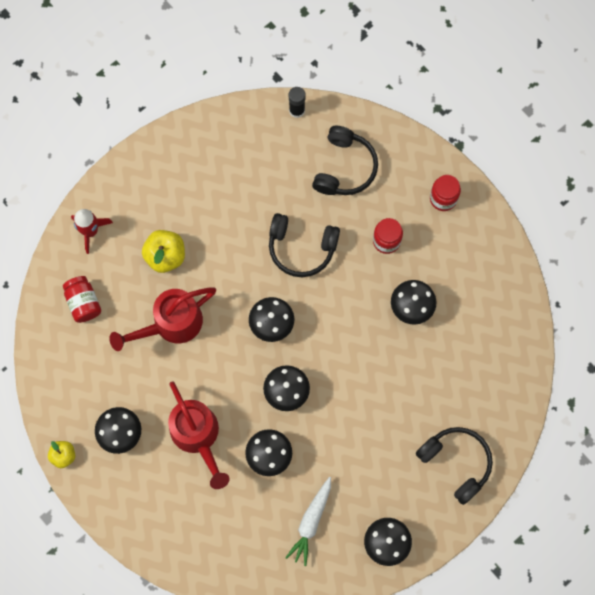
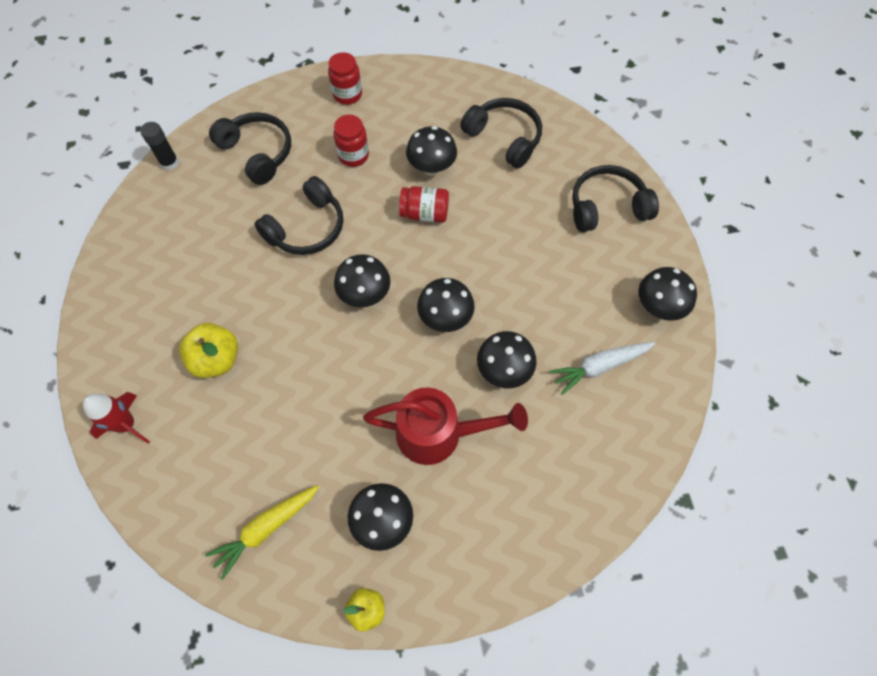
camera: 60 degrees left, 10 degrees down
(76, 364) = (266, 528): none -> yellow carrot
(83, 303) = (201, 479): red jar -> red jar (425, 213)
(171, 324) = (294, 394): red watering can -> none
(311, 522) = (600, 366): white carrot -> white carrot turned 105 degrees clockwise
(476, 347) = (504, 138): none -> black headphones

